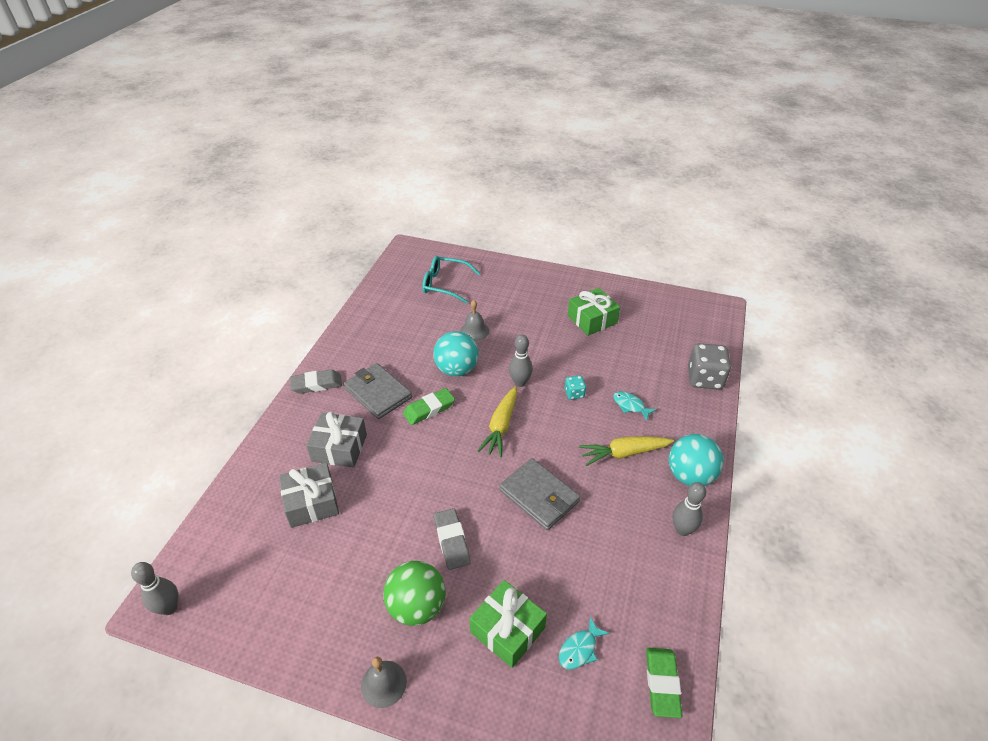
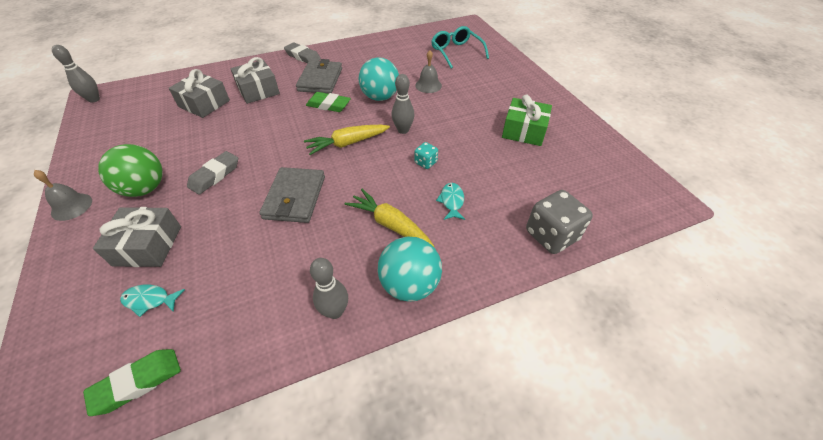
camera: 50 degrees right, 5 degrees up
(507, 630) = (148, 245): green gift -> grey gift

